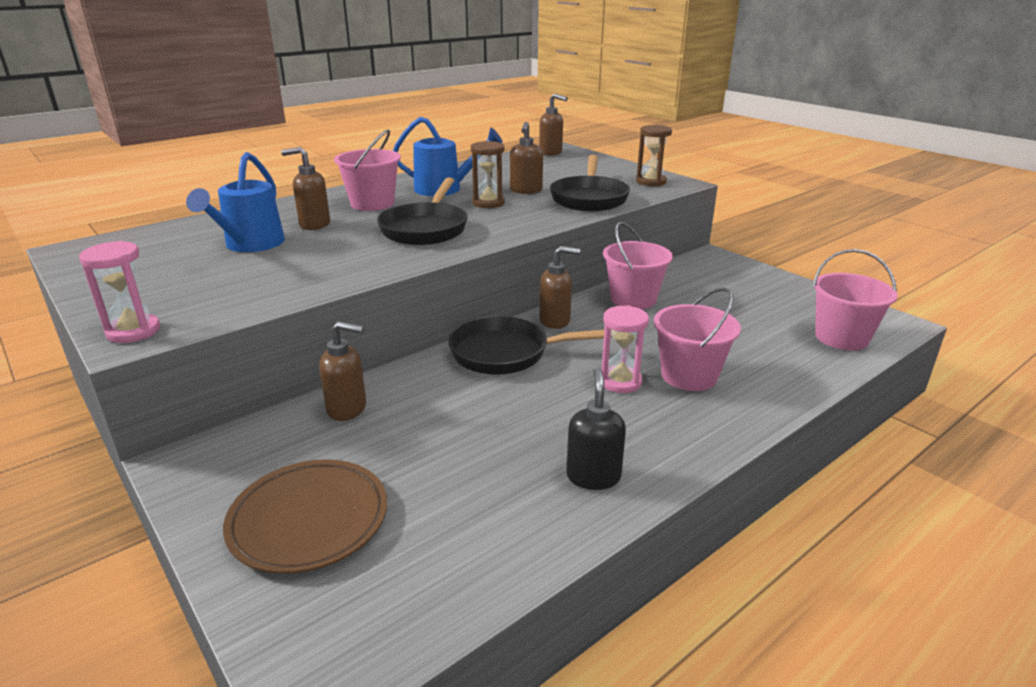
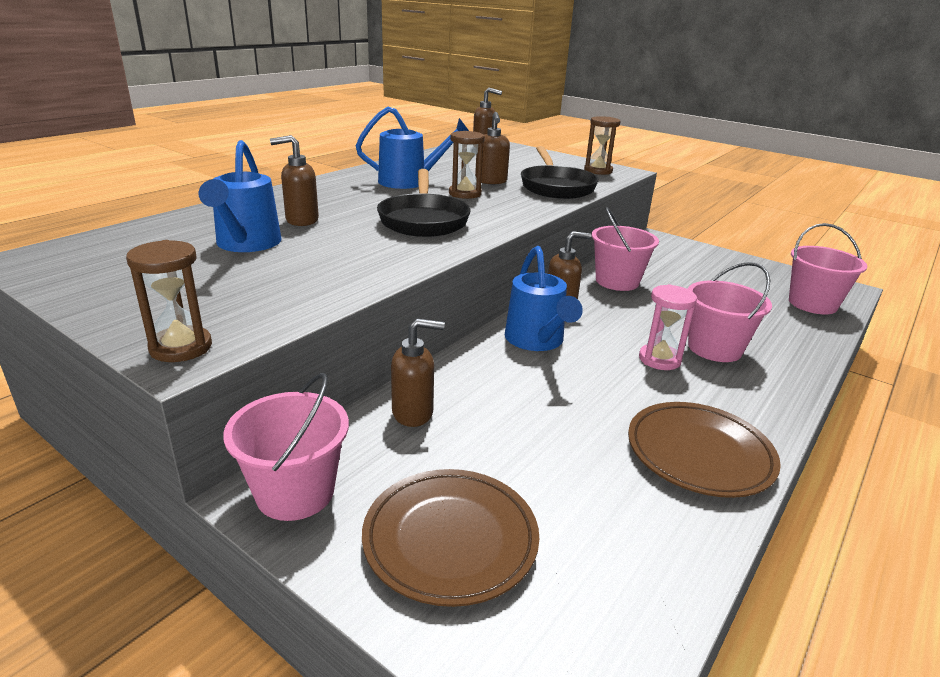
camera: 15 degrees left, 0 degrees up
(133, 331) = (181, 347): pink hourglass -> brown hourglass
(372, 204) = (346, 197): pink bucket -> pink bucket (295, 492)
(507, 353) = (537, 341): black pan -> blue watering can
(593, 476) = (699, 453): black soap dispenser -> brown plate

